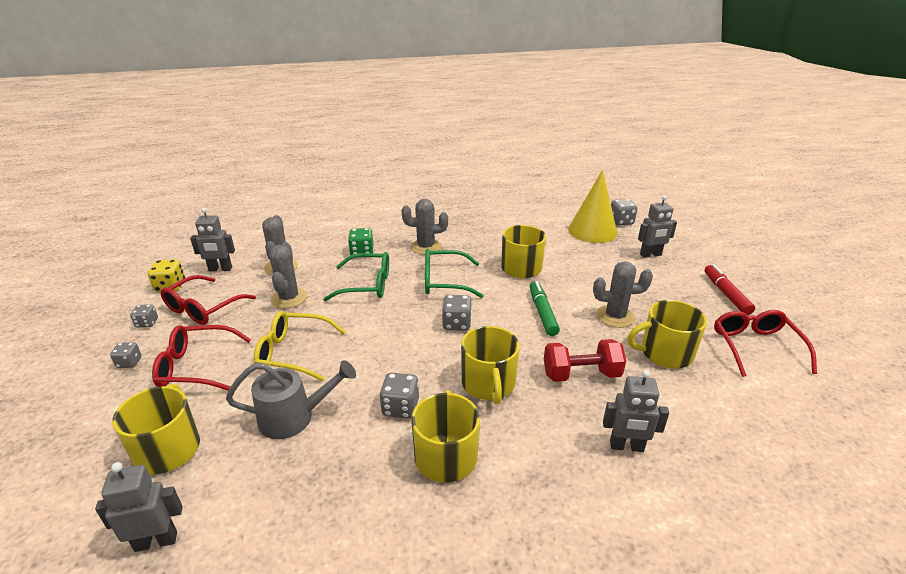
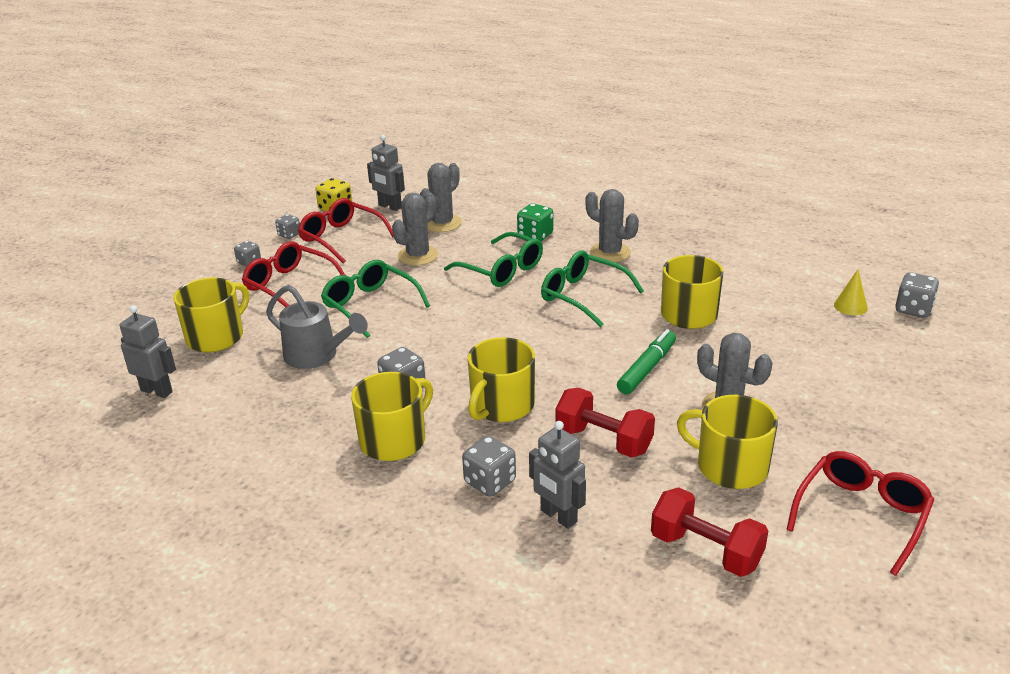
camera: 40 degrees right, 0 degrees up
(203, 308) = (341, 238): red glasses -> red glasses turned 60 degrees clockwise
(293, 353) = (370, 305): yellow glasses -> green glasses
(457, 324) = (541, 341): grey dice -> grey dice (490, 482)
(592, 231) = (850, 306): yellow cone -> yellow cone, size x0.44
(650, 255) = (889, 364): grey robot -> none
(726, 294) = (925, 448): red marker -> none
(727, 416) = (706, 550): none -> red dumbbell

